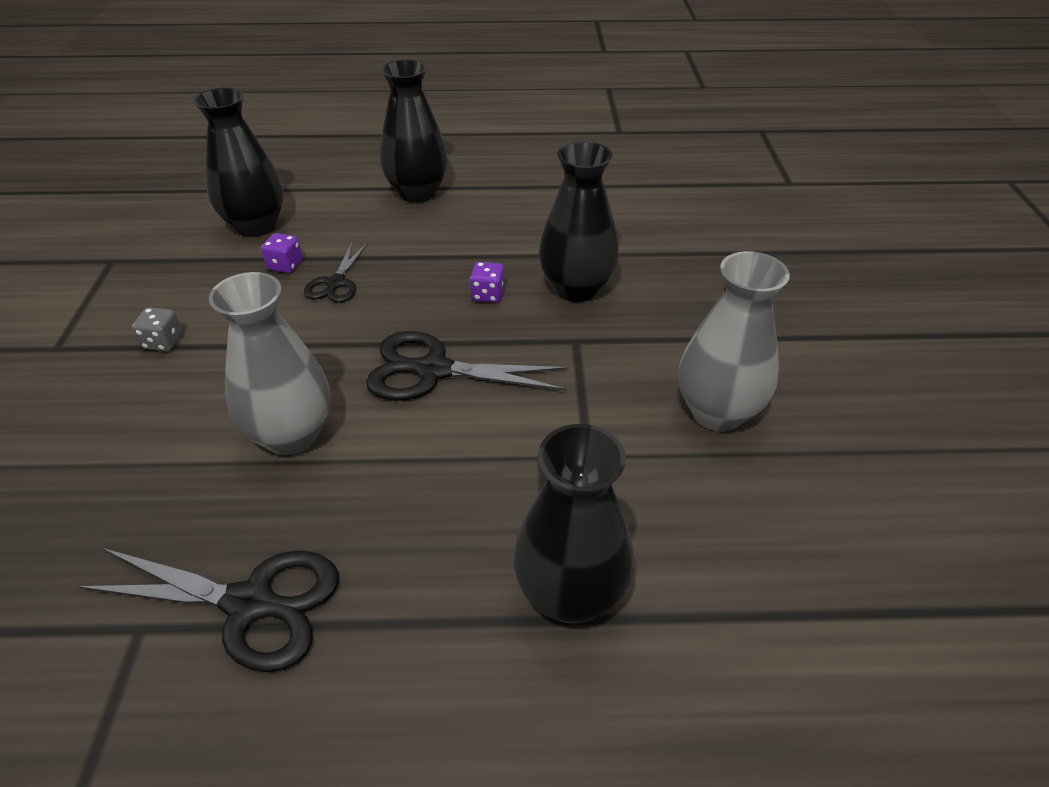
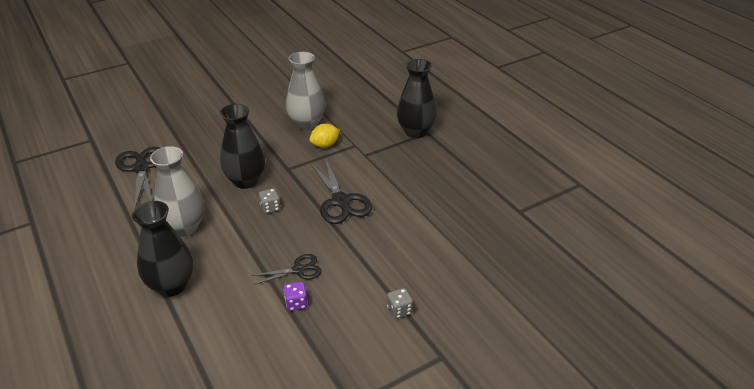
camera: 120 degrees left, 5 degrees down
(251, 604) = (486, 191): black scissors -> black scissors (141, 168)
(256, 226) = (261, 348): black vase -> none
(291, 435) = (413, 223): grey vase -> grey vase (184, 227)
(488, 294) = (270, 208): purple dice -> grey dice
(618, 411) = (325, 145): none -> yellow lemon

